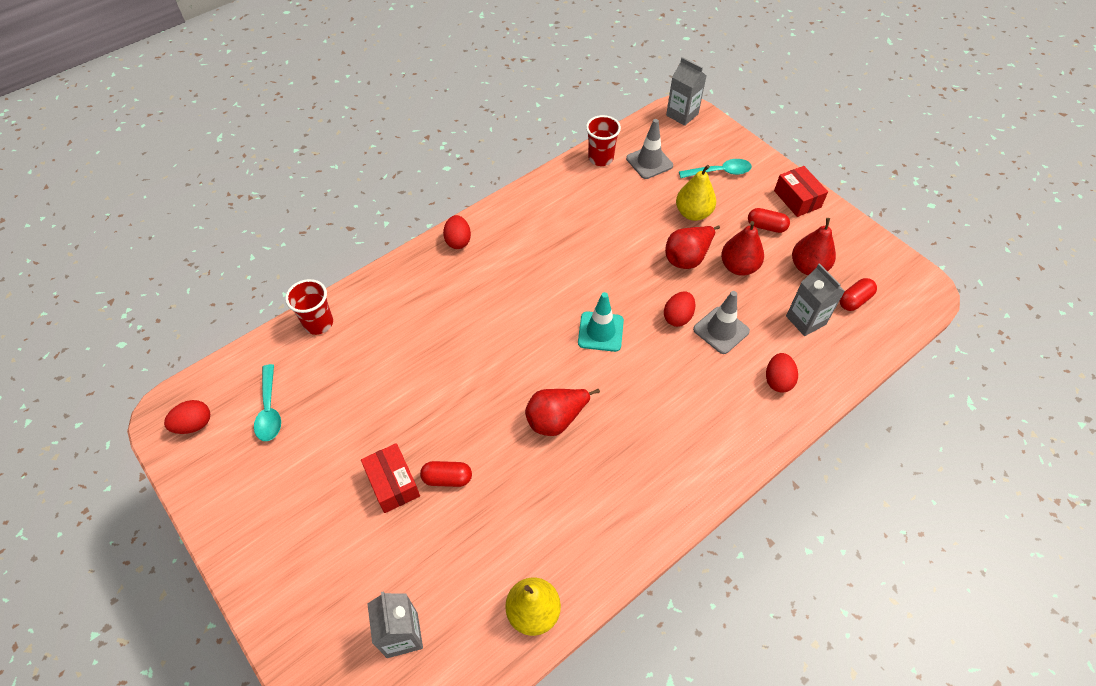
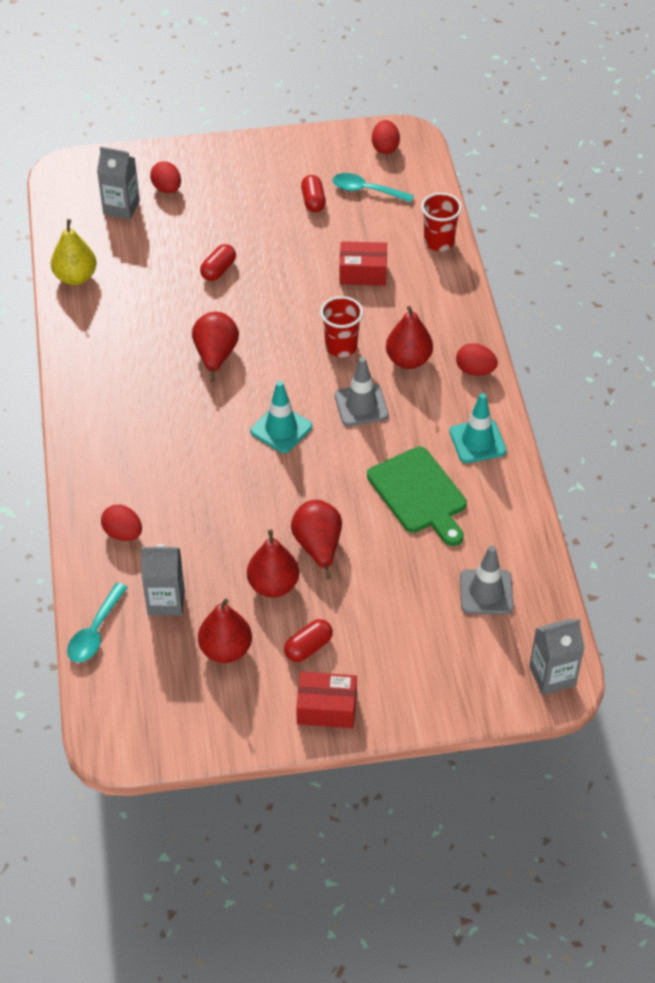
camera: 120 degrees right, 5 degrees down
(393, 483) = (240, 239): red box -> red box (363, 273)
(473, 284) = (408, 360): none -> red pear
(527, 213) = (477, 441): none -> turquoise traffic cone
(598, 224) = (419, 494): none -> green cutting board
(600, 158) = (523, 547): red cup -> red cup (341, 347)
(677, 317) = (252, 497): red egg -> red egg (167, 189)
(693, 213) = (376, 589): yellow pear -> none
(720, 172) = (423, 655): turquoise spoon -> turquoise spoon (95, 632)
(721, 330) = (210, 522): grey traffic cone -> grey traffic cone (361, 405)
(854, 300) = (154, 662): red capsule -> red capsule (313, 201)

